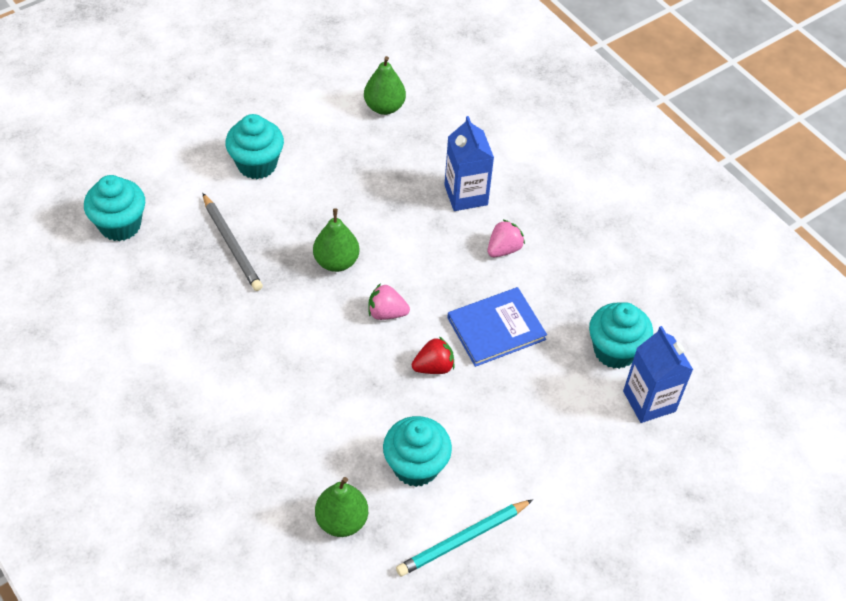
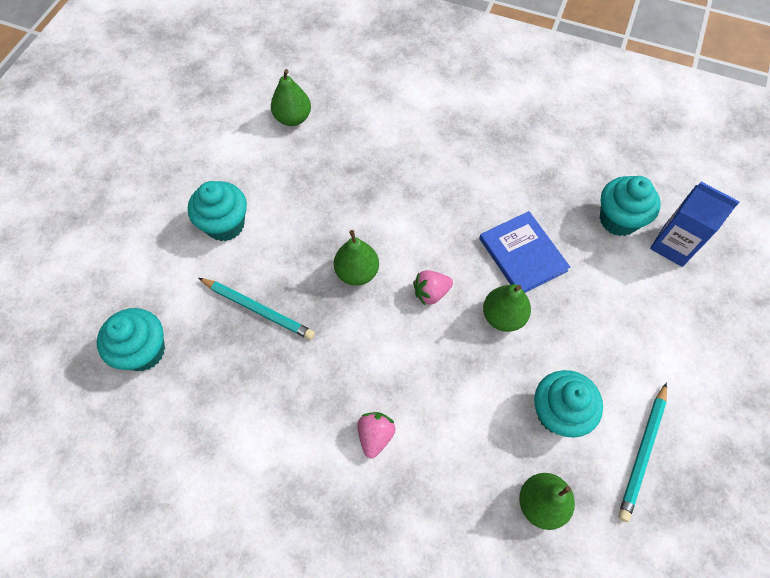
camera: 30 degrees left, 10 degrees up
(232, 245) = (258, 309): grey pencil -> turquoise pencil
(434, 367) = (503, 316): red strawberry -> green pear
(466, 195) = (413, 157): blue carton -> none
(496, 329) = (522, 254): blue book -> blue book turned 60 degrees counterclockwise
(504, 249) = (476, 185): pink strawberry -> pink strawberry (375, 436)

